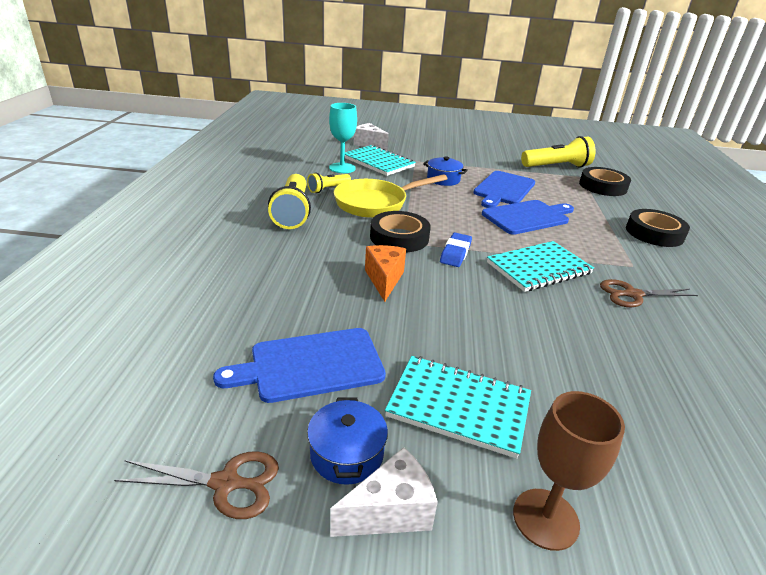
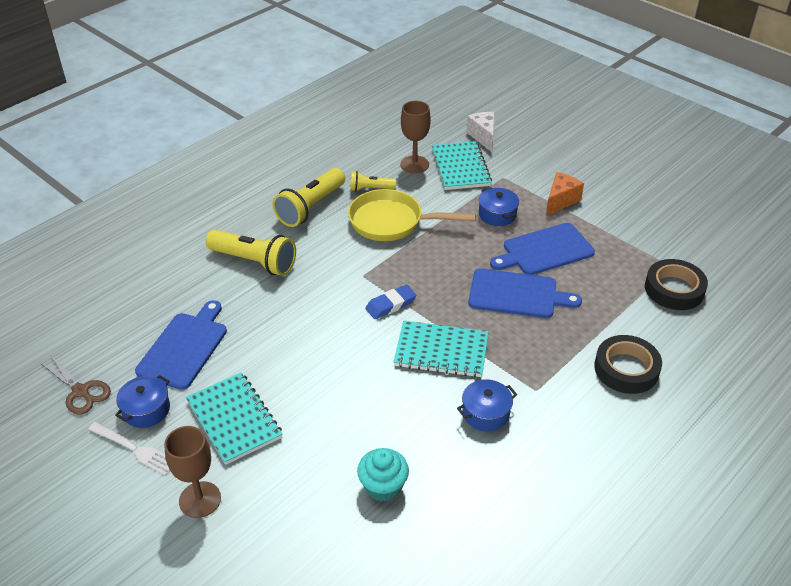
camera: 40 degrees right, 10 degrees up
(311, 365) = (184, 348): blue cutting board -> blue cutting board turned 90 degrees clockwise
(342, 168) = (414, 164): turquoise goblet -> brown goblet
(384, 280) = (303, 305): orange cheese -> orange cheese (560, 201)
(390, 512) = (134, 449): white cheese -> white fork
(399, 237) = (365, 269): black tape -> none
(556, 167) = (663, 241): yellow flashlight -> yellow flashlight (254, 262)
(632, 294) = (485, 413): brown scissors -> blue pot
(665, 388) = (383, 486): none -> turquoise cupcake

